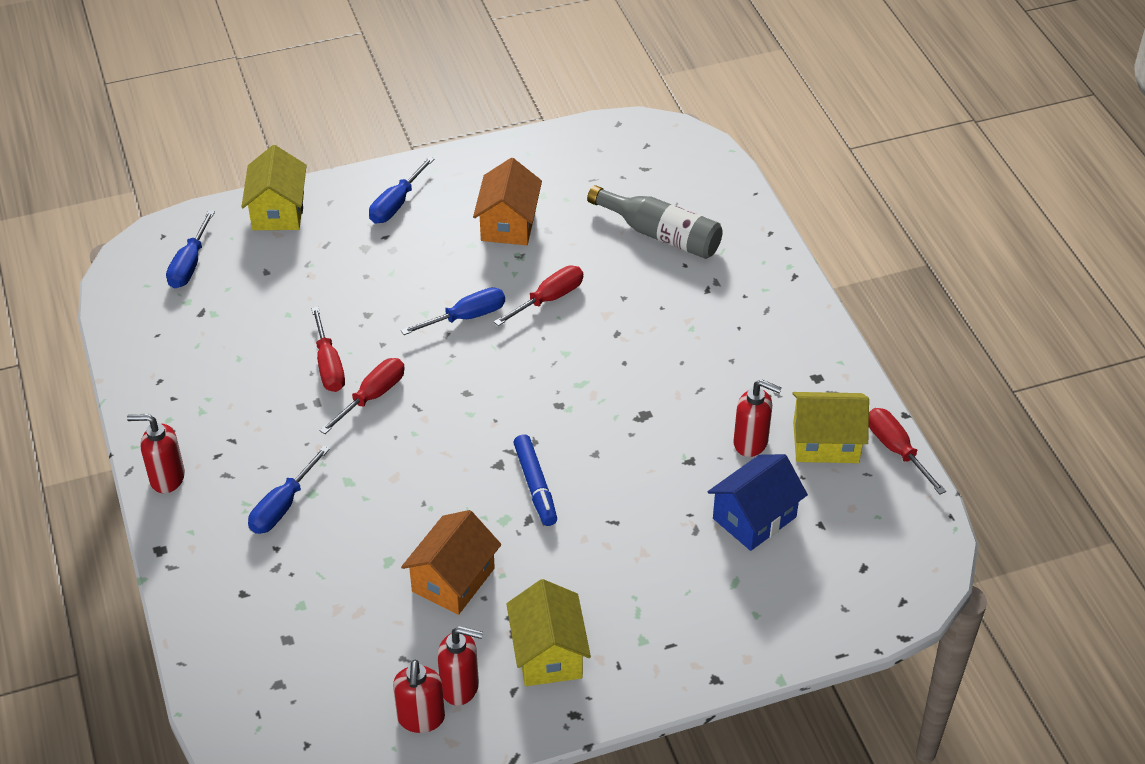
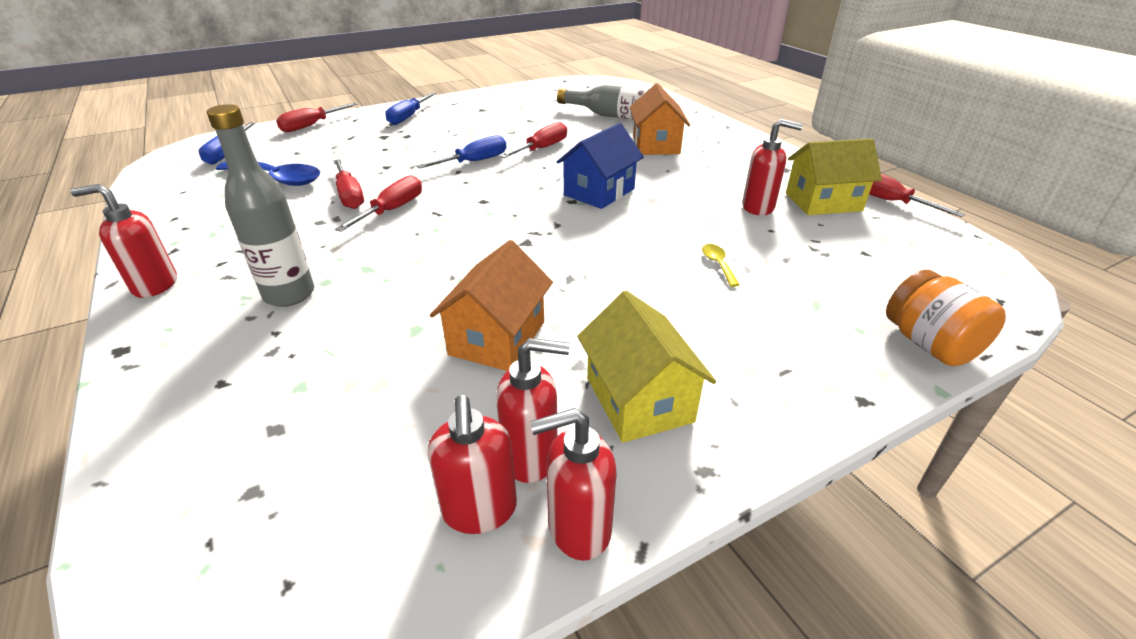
camera: 10 degrees left, 10 degrees down
(251, 325) = (277, 179): none -> blue spoon
(278, 211) = (311, 125): yellow house -> red screwdriver
(283, 506) = (289, 294): blue screwdriver -> grey bottle
(480, 739) = (578, 528): none -> red soap dispenser
(508, 224) = (498, 119): orange house -> orange house (656, 145)
(535, 485) = (568, 252): blue marker -> none
(670, 520) = (718, 264): none -> yellow spoon
(754, 518) = (798, 254): blue house -> blue house (599, 192)
(803, 637) = (929, 344): none -> orange jar

